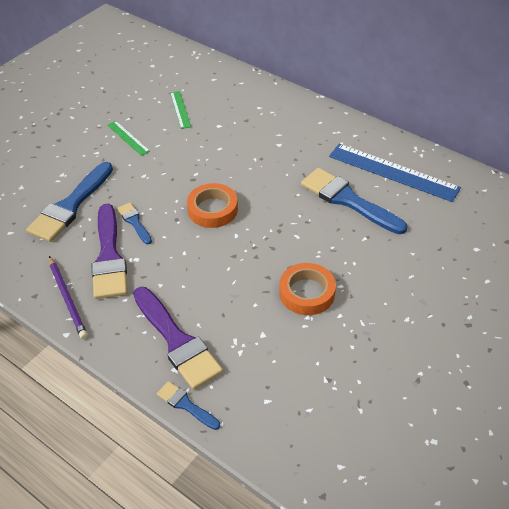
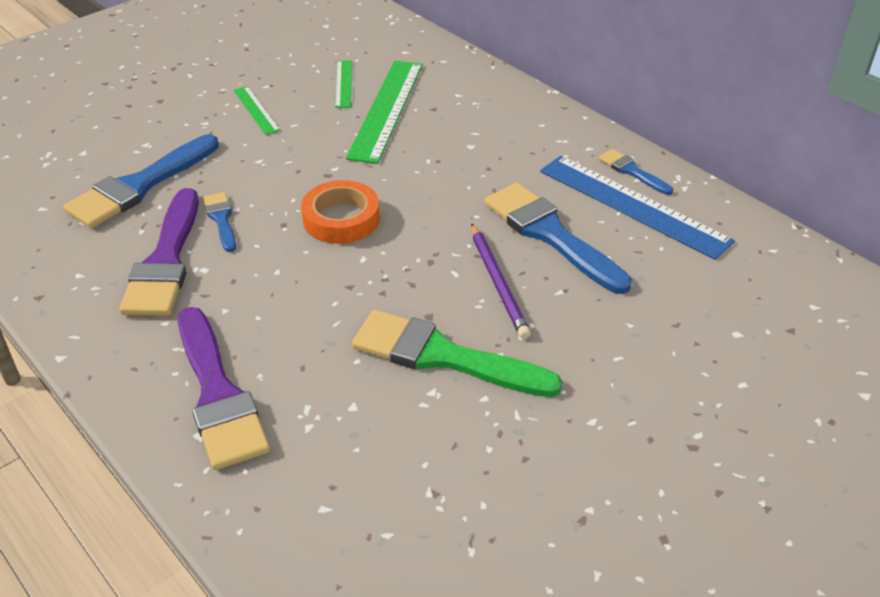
camera: 10 degrees right, 5 degrees down
(67, 299) = (83, 308): purple pencil -> purple pencil (498, 283)
(186, 405) = (195, 491): blue brush -> blue brush (632, 171)
(215, 125) = (386, 109): none -> green ruler
(307, 293) = (443, 356): orange tape -> green brush

